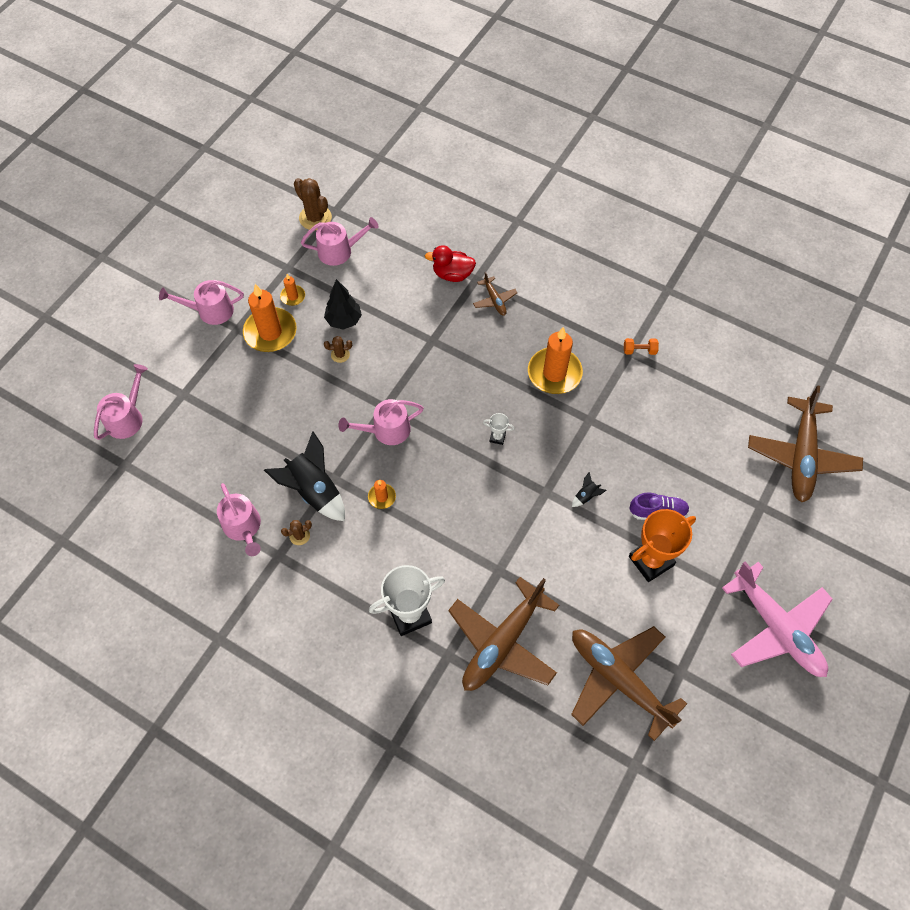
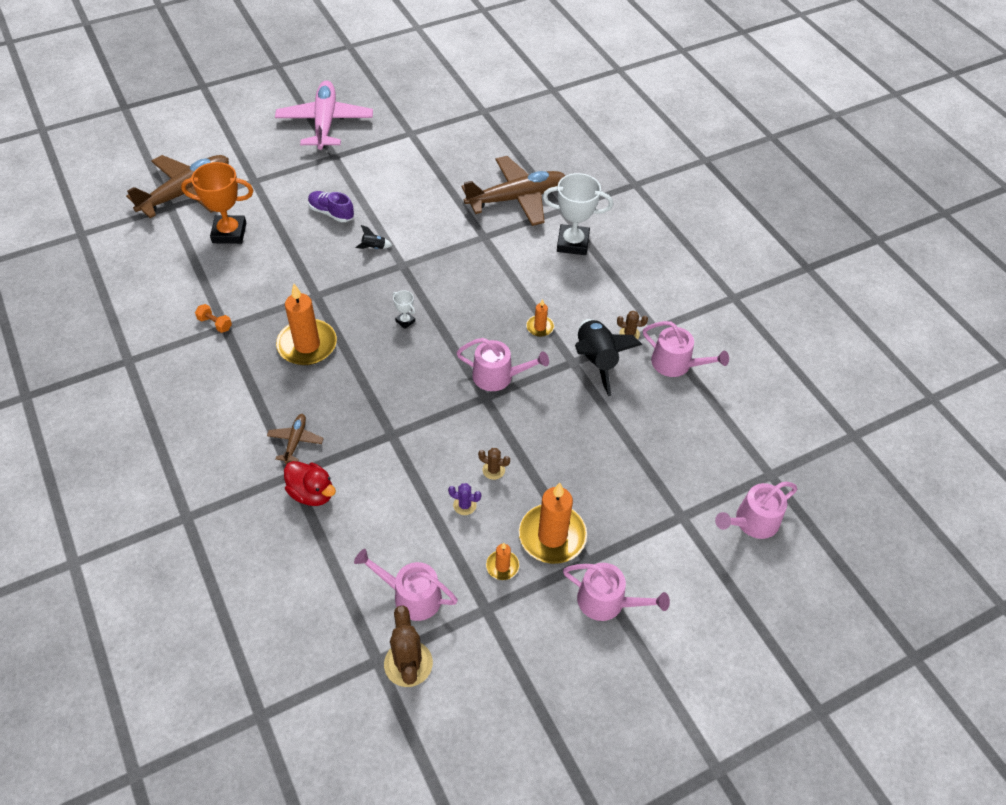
camera: 150 degrees left, 10 degrees down
(243, 527) = (676, 364): pink watering can -> pink watering can turned 120 degrees clockwise
(344, 320) = (464, 505): black tree -> purple cactus
(618, 679) = (455, 147): brown plane -> none
(651, 561) = (368, 190): orange trophy -> orange trophy (229, 233)

